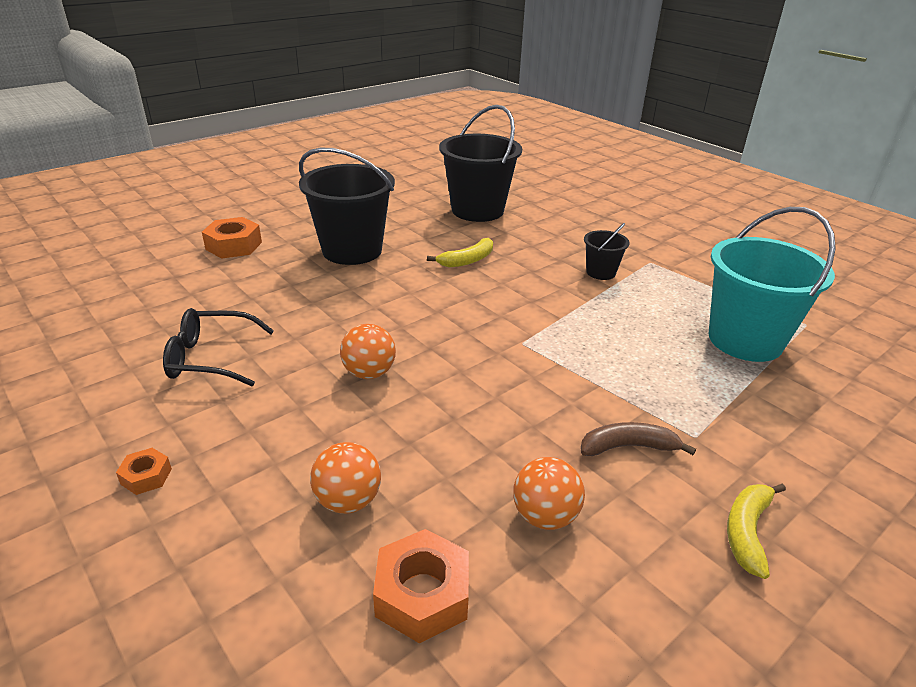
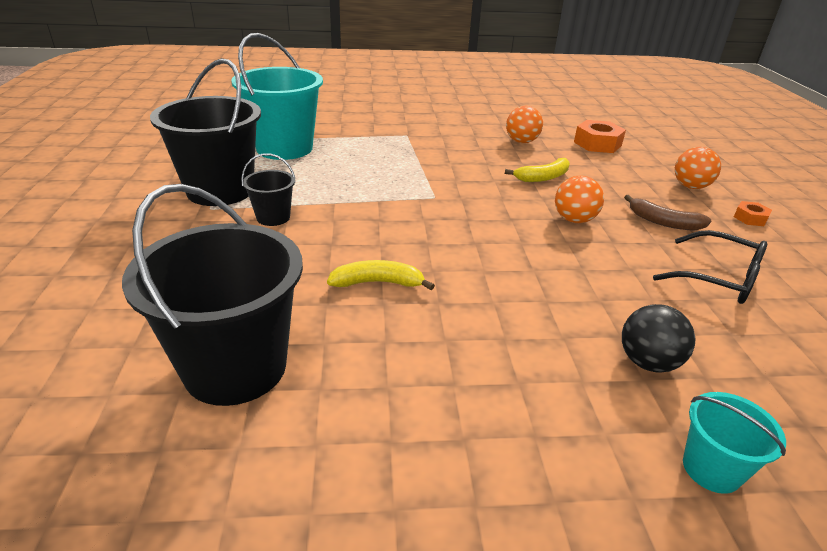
camera: 145 degrees left, 0 degrees up
(233, 246) = (711, 469): orange nut -> turquoise bucket
(270, 276) = (647, 362): none -> black ball
(348, 501) = (620, 173): orange ball -> orange ball (690, 186)
(352, 250) = (509, 363): black bucket -> black bucket (220, 190)
(628, 447) = (447, 143): brown banana -> brown banana (663, 222)
(747, 531) = (439, 115): yellow banana -> yellow banana (543, 177)

